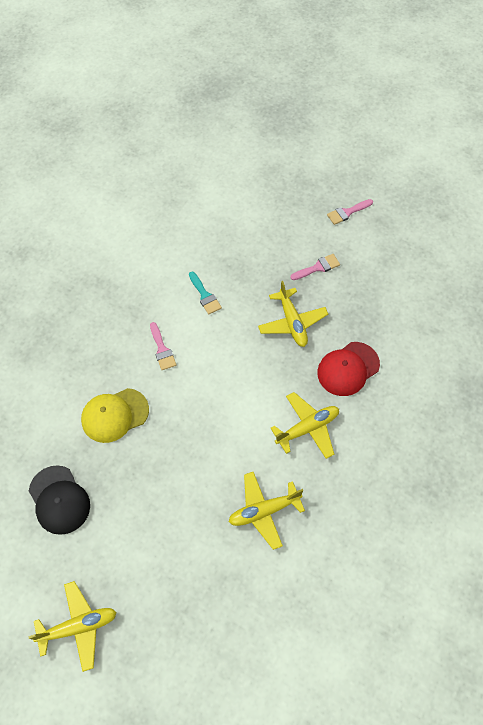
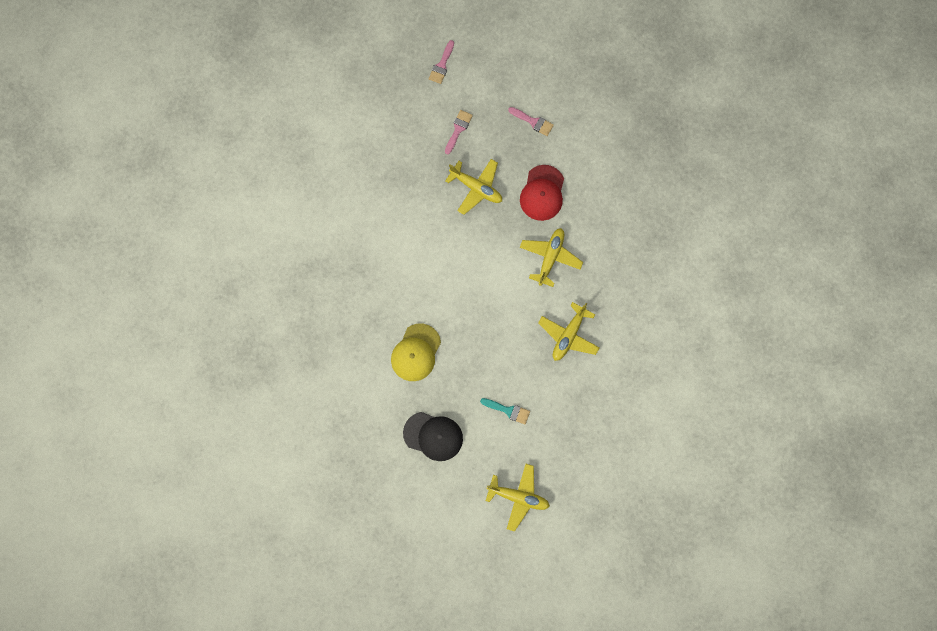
camera: 40 degrees left, 15 degrees up
(78, 627) = (518, 497): yellow plane -> yellow plane turned 75 degrees clockwise
(162, 349) = (404, 280): pink brush -> pink brush (533, 122)
(205, 295) = (397, 216): turquoise brush -> turquoise brush (508, 410)

